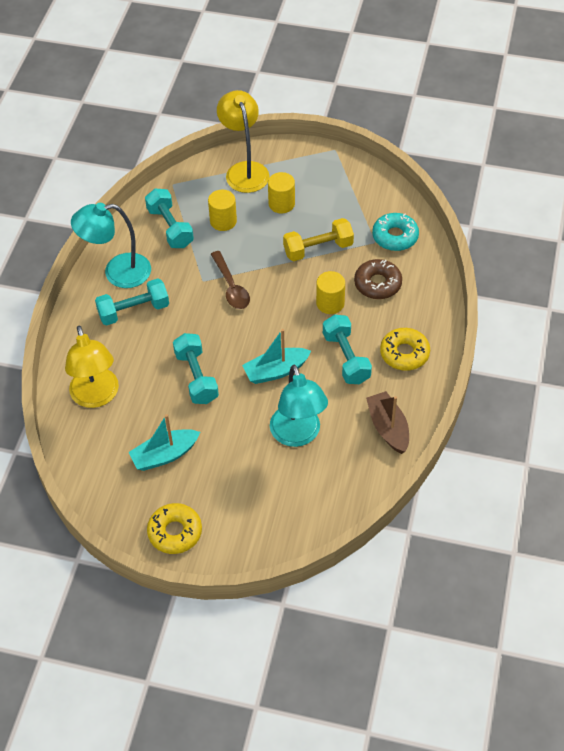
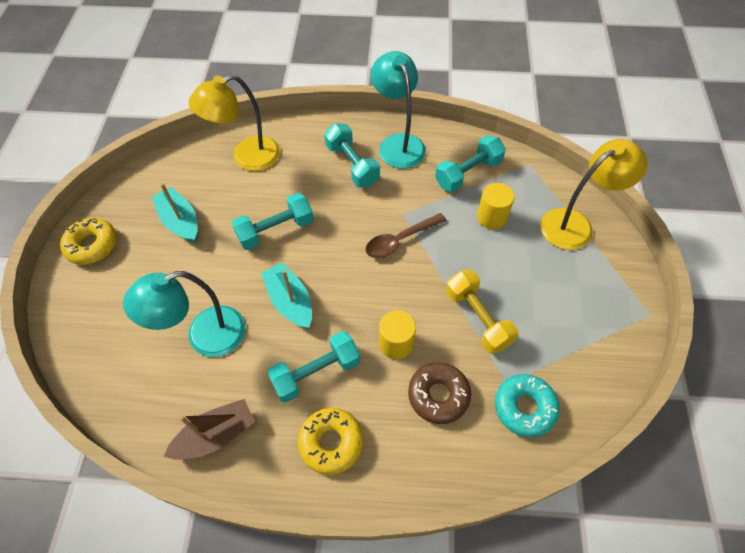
camera: 80 degrees right, 5 degrees up
(281, 204) = (536, 269): yellow cylinder -> none

